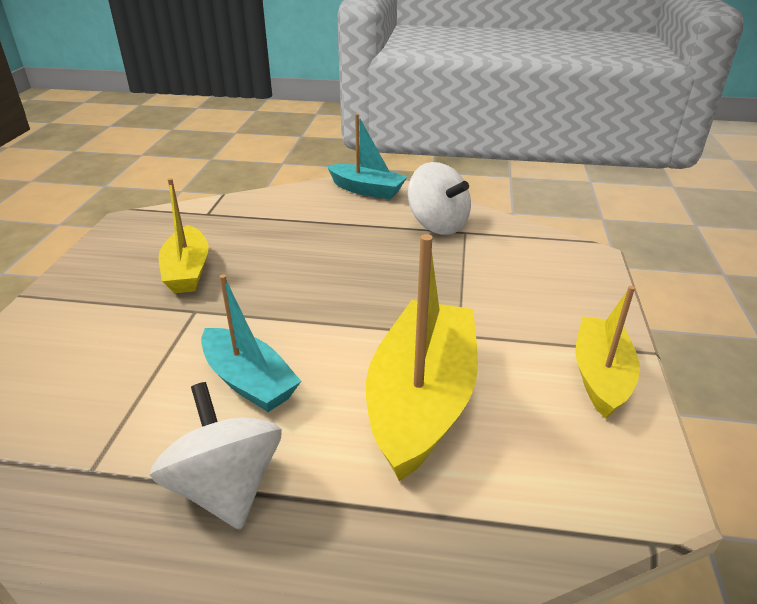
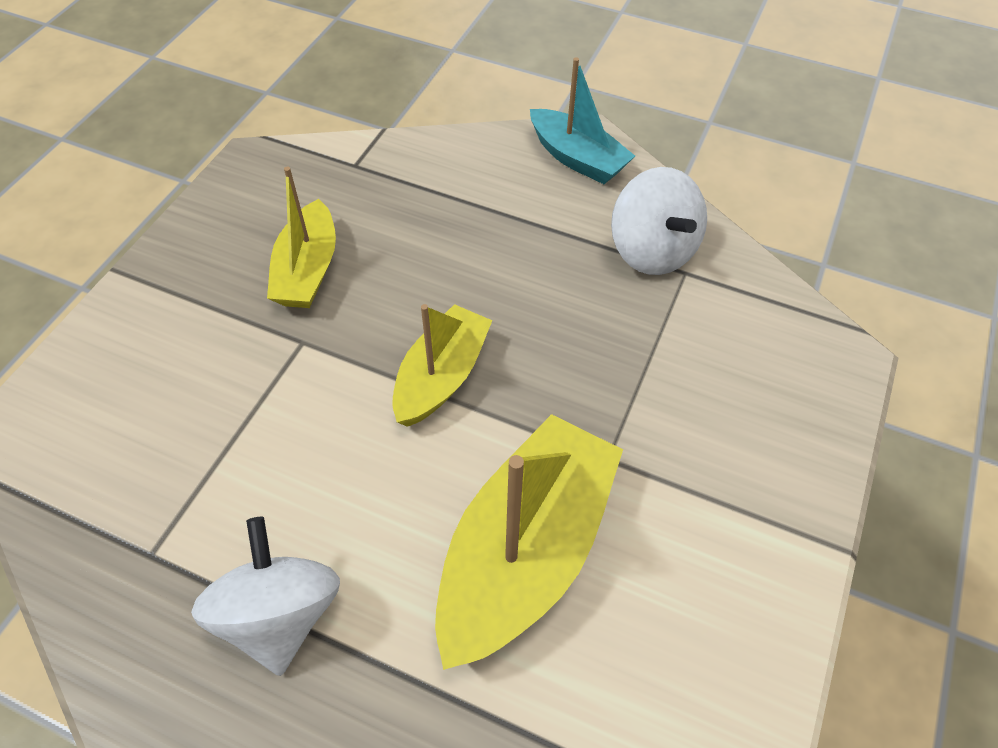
camera: 15 degrees right, 20 degrees up
(249, 381) = (338, 471): turquoise boat -> none
(600, 376) = (760, 572): yellow boat -> yellow boat (442, 376)

